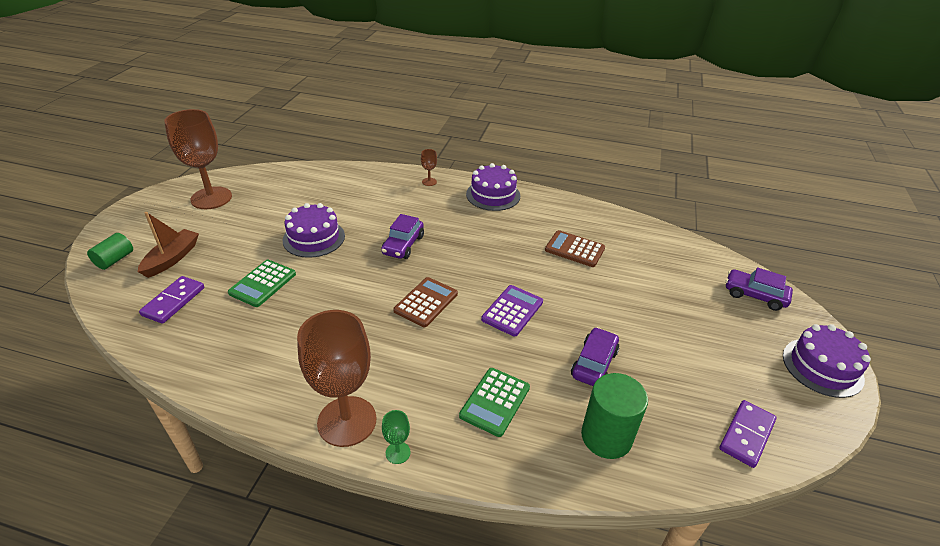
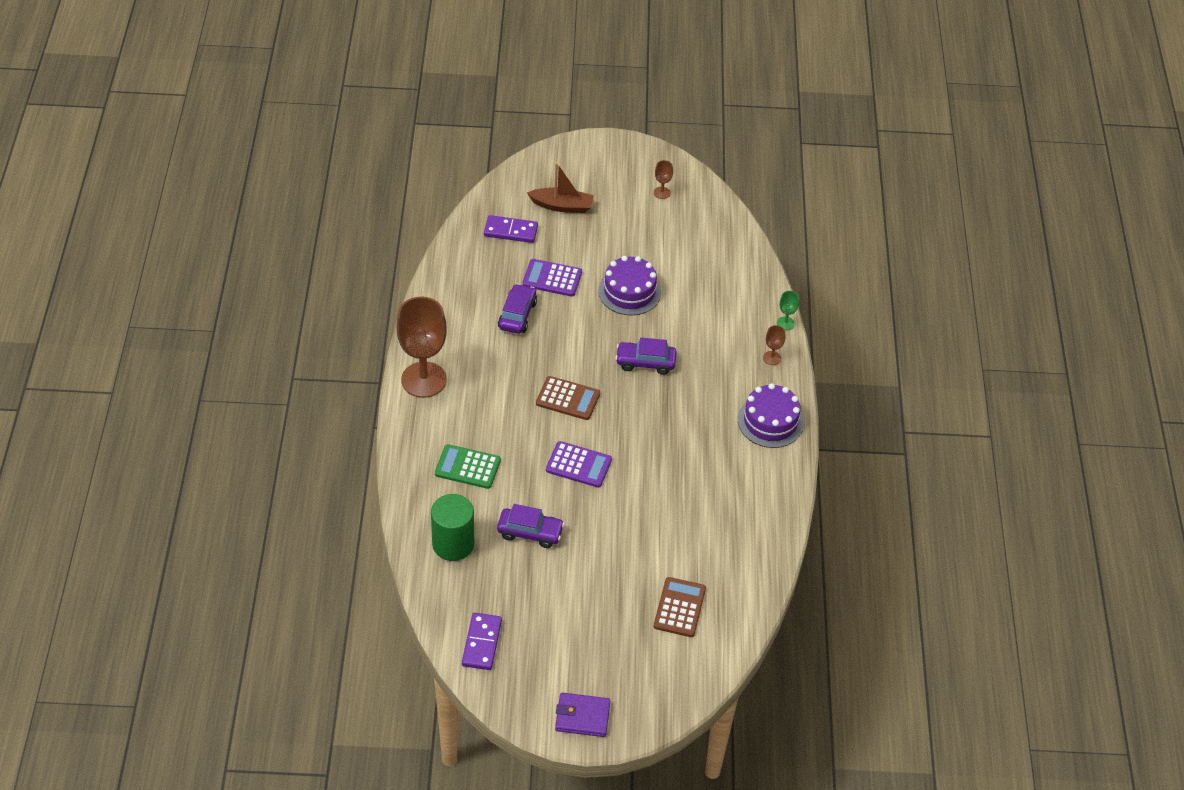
camera: 75 degrees right, 10 degrees up
(115, 260) = (547, 171): green cylinder -> none
(211, 198) = (662, 193): brown goblet -> brown goblet, size x0.41
(262, 283) = (552, 278): green calculator -> purple calculator
(398, 452) = (405, 416): green goblet -> green goblet (785, 323)
(574, 249) = (694, 507): brown calculator -> brown calculator (679, 607)
(747, 435) = (481, 643): purple domino -> purple domino turned 75 degrees clockwise
(754, 295) = (674, 672): purple car -> purple car (517, 315)
(822, 367) = (582, 717): purple cake -> purple wallet

